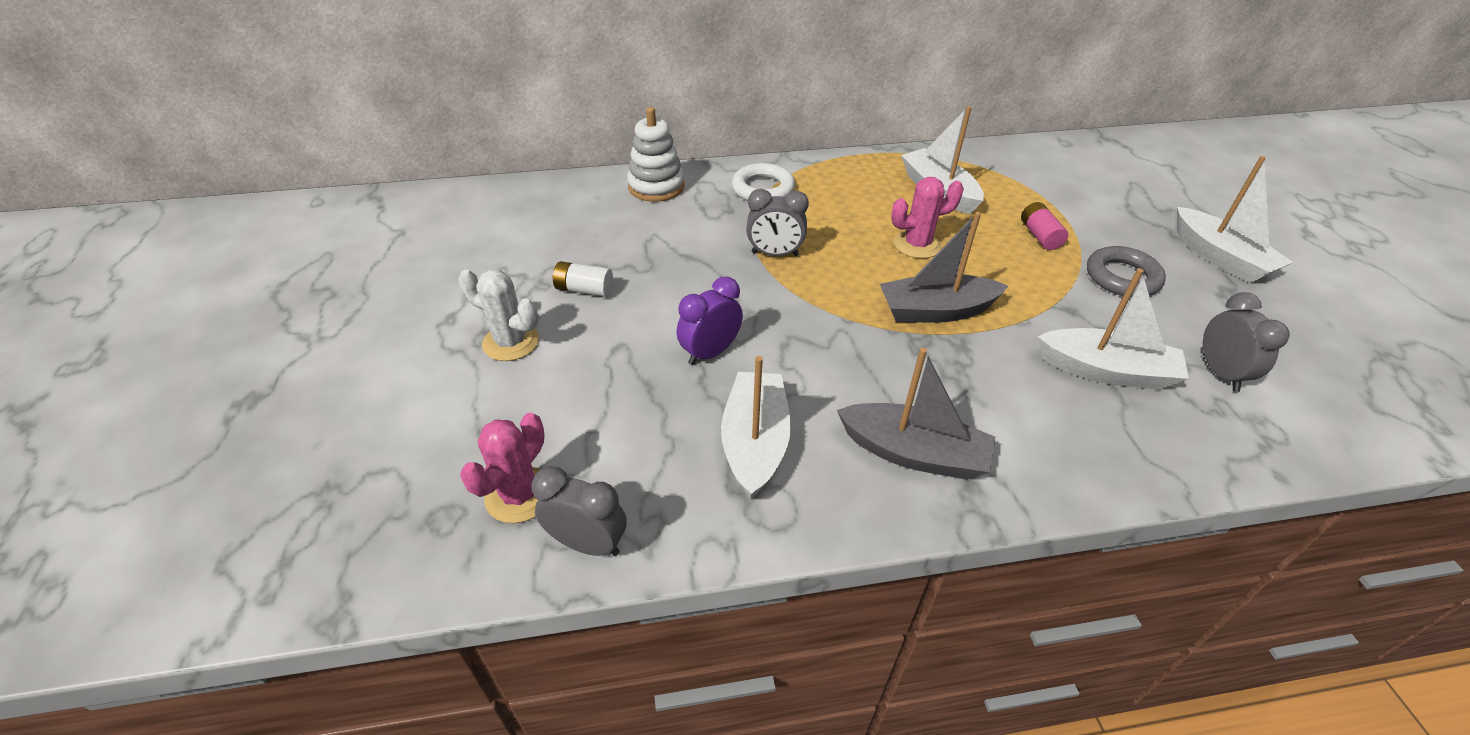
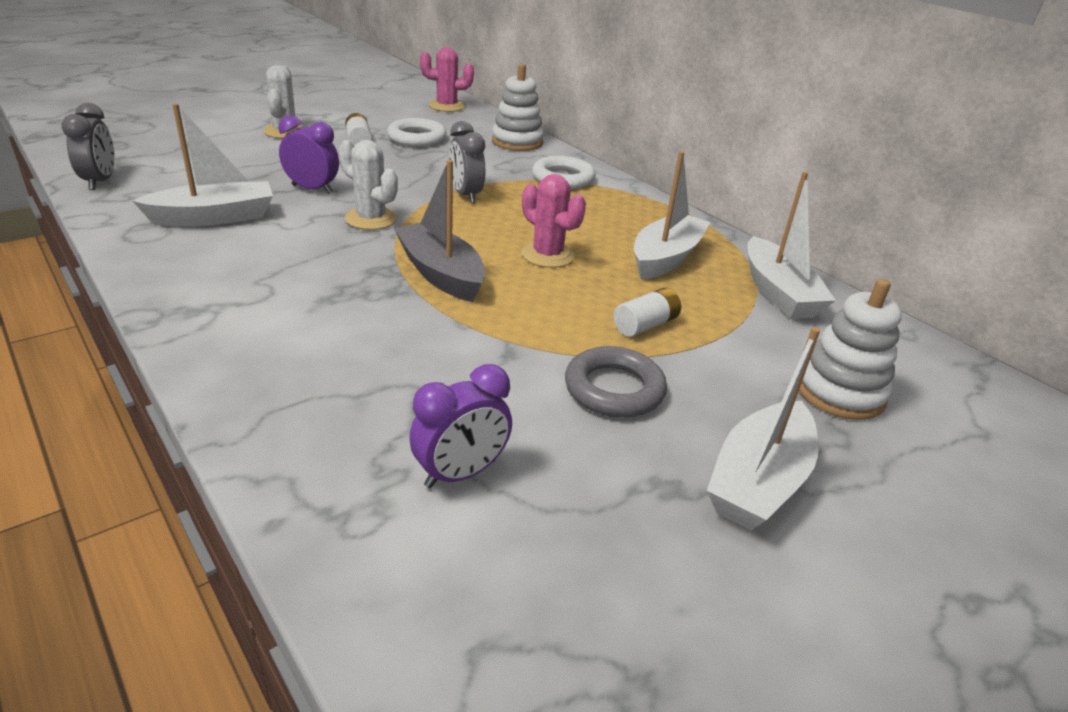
camera: 60 degrees right, 10 degrees down
(519, 495) = (139, 158): pink cactus -> pink cactus (446, 106)
(603, 246) = (417, 138): none -> white ring
(806, 327) = (371, 219): none -> white cactus
(913, 453) = (226, 280): grey boat -> none
(1039, 236) = (645, 325): pink battery -> white battery
(1106, 371) = (408, 381): white boat -> white boat (778, 293)
(1129, 193) = (839, 392): none -> white stacking toy
(1220, 373) = (461, 473): grey clock -> purple clock

